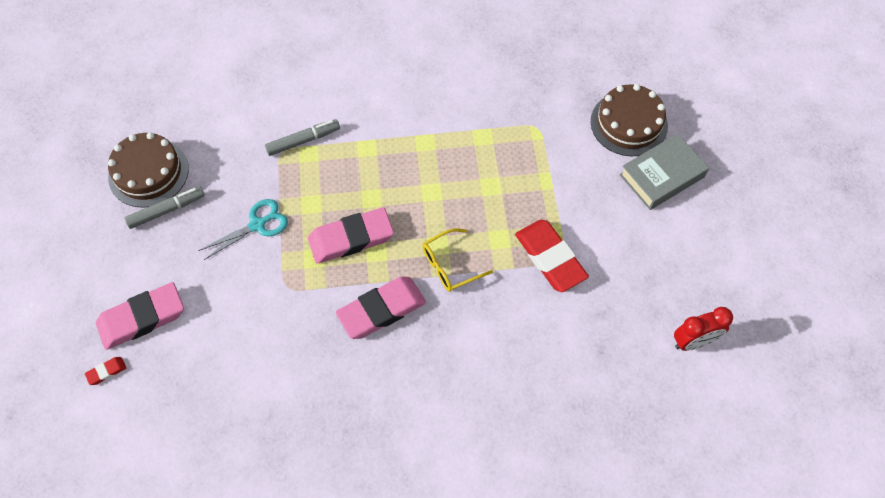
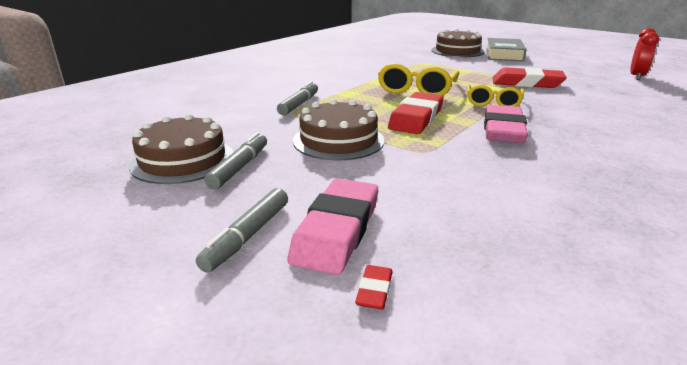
camera: 45 degrees left, 35 degrees down
(103, 285) = (247, 236): none -> grey marker
(257, 225) = (338, 140): turquoise scissors -> brown cake
(351, 238) = (416, 118): pink eraser -> red eraser
(430, 188) = (416, 89): none -> yellow glasses

